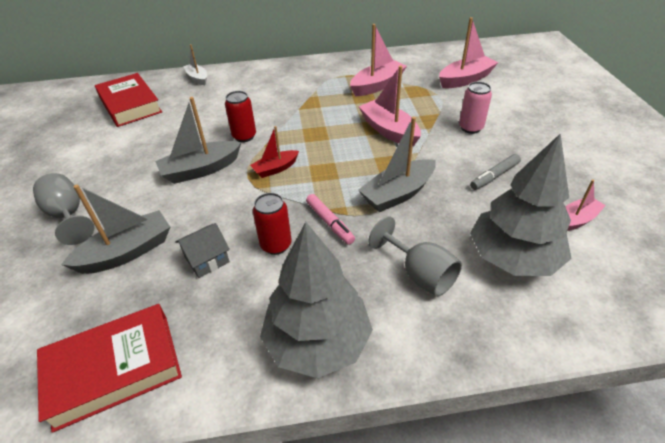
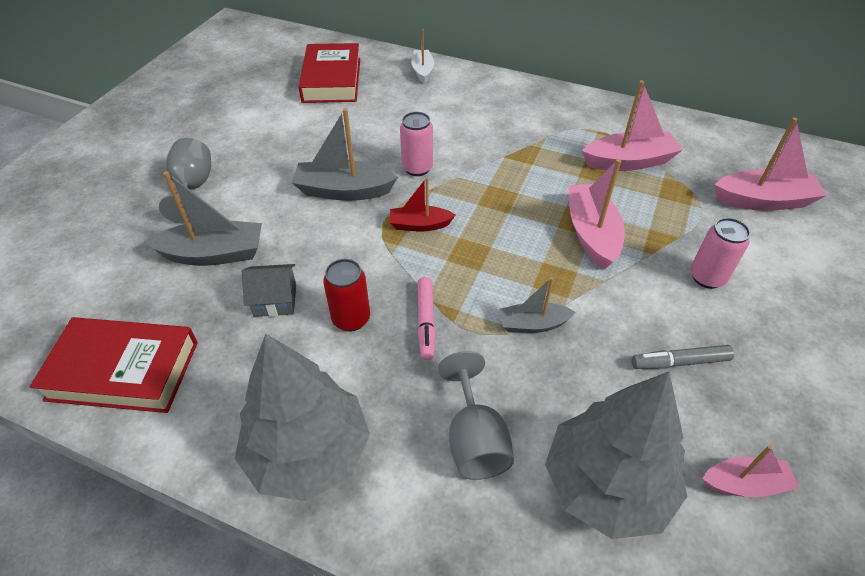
camera: 30 degrees right, 5 degrees up
(244, 136) = (417, 168): red can -> pink can
(398, 194) = (532, 324): grey boat -> grey boat, size x0.61

